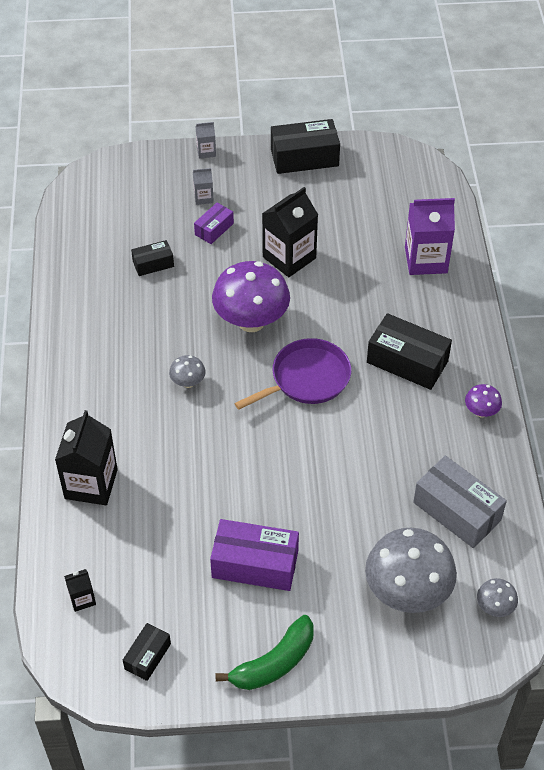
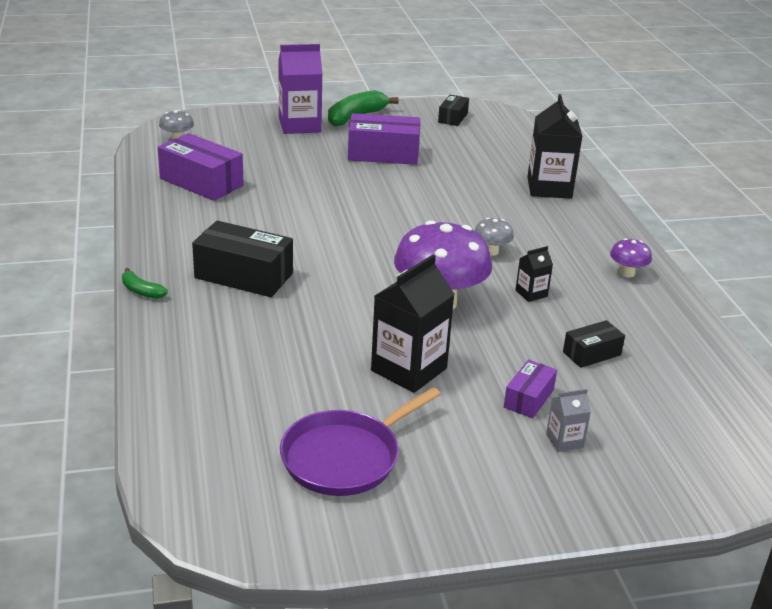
camera: 170 degrees right, 20 degrees down
(82, 599) = (517, 137): black carton -> black carton (531, 293)
(206, 152) = (596, 516): grey carton -> none
(304, 157) = (419, 518): black box -> none
(307, 378) = (360, 259): purple pan -> purple pan (345, 457)
(407, 592) = (251, 144): grey mushroom -> none
(426, 260) = (211, 376): purple carton -> purple carton (299, 125)
(457, 511) = (201, 182): grey box -> purple box
(481, 412) = (163, 241): purple mushroom -> purple mushroom (627, 273)
(488, 347) = (141, 291): none -> green banana

